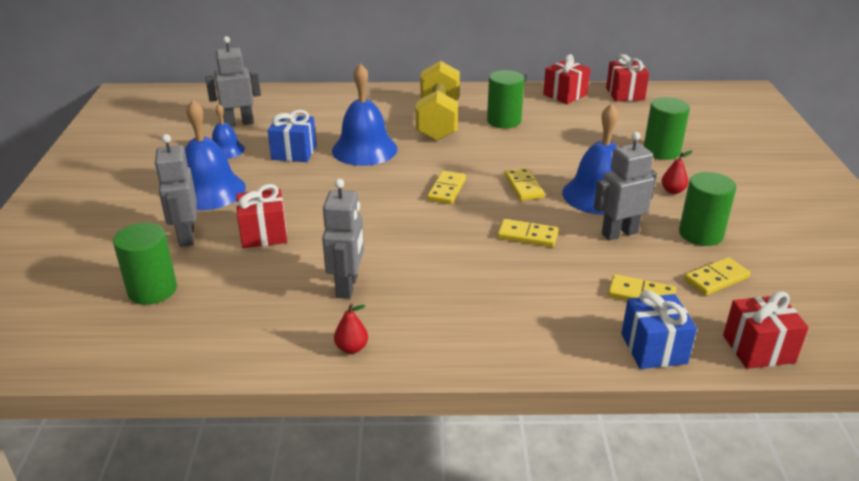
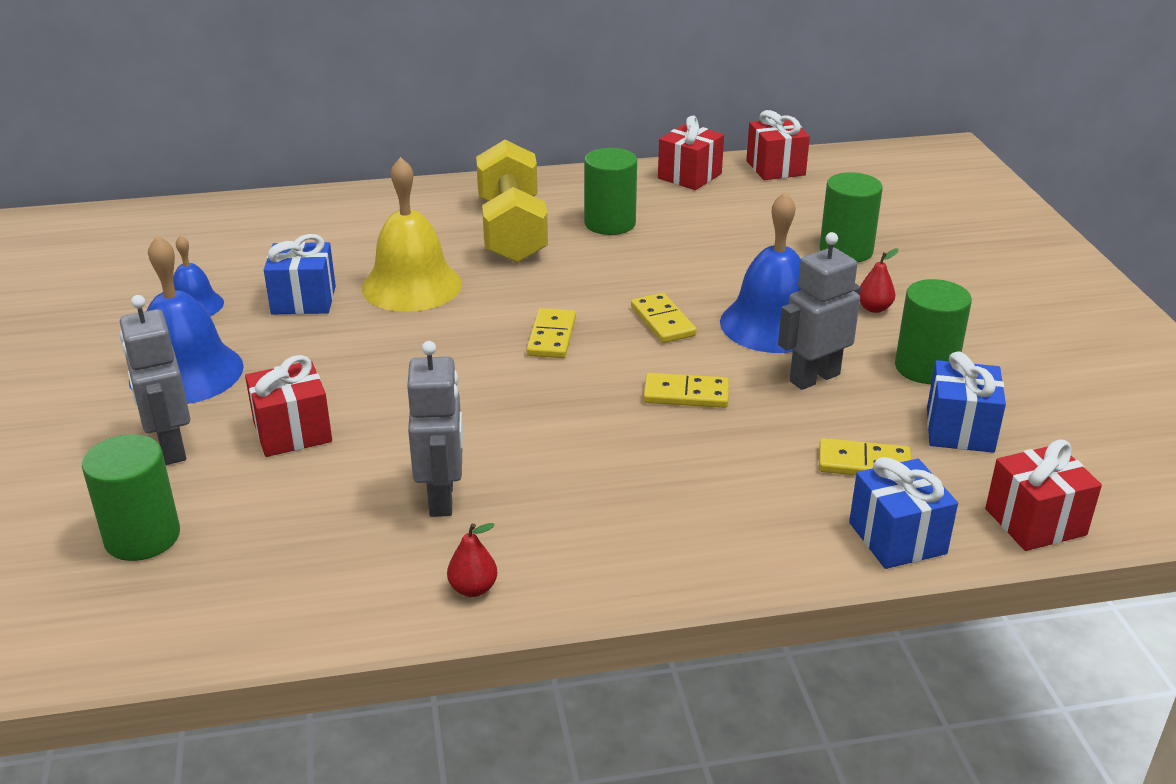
camera: 10 degrees left, 0 degrees up
(239, 123) = (202, 260): grey robot -> none
(364, 149) = (411, 285): blue bell -> yellow bell
(716, 279) = (960, 430): yellow domino -> blue gift

